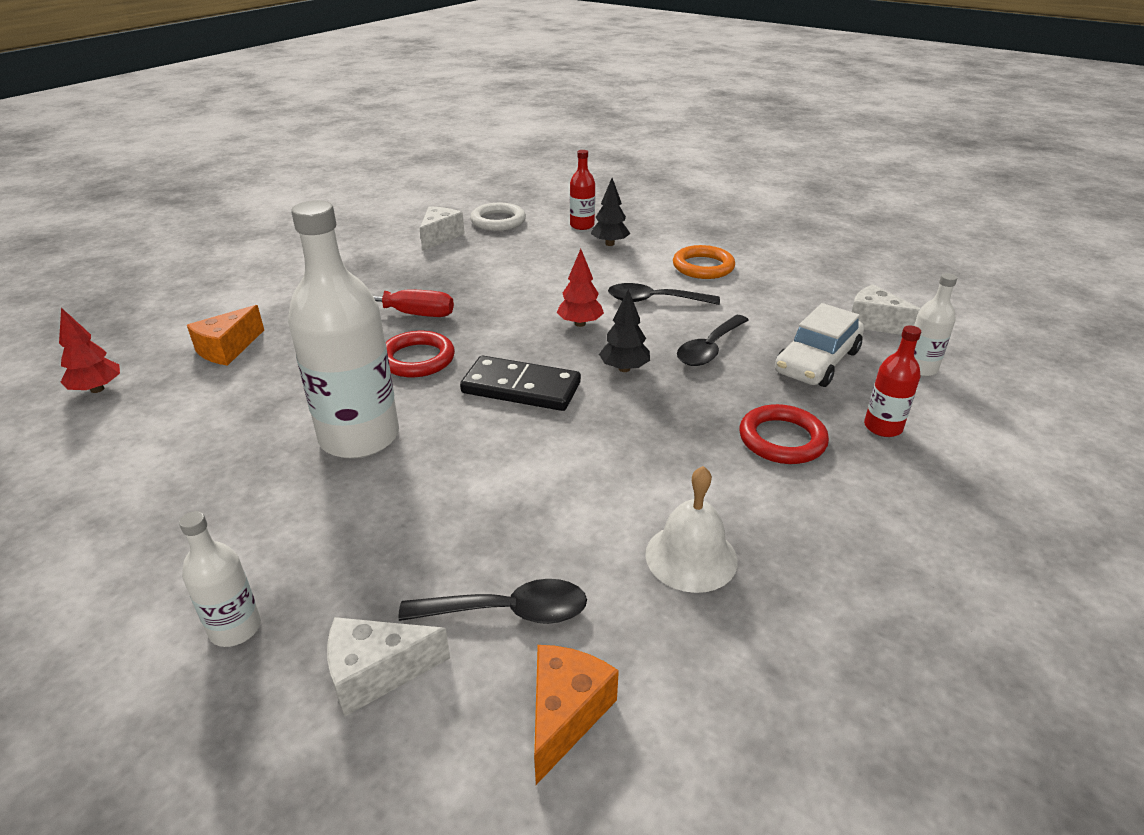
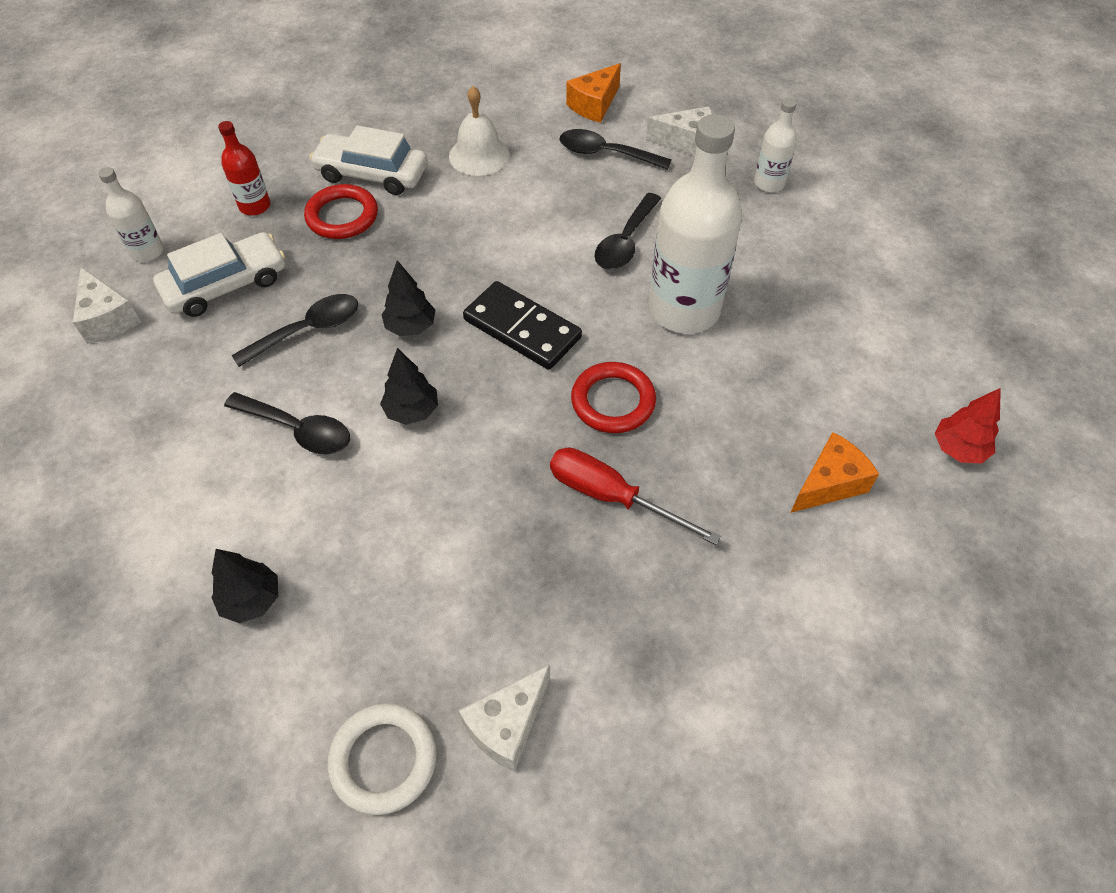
camera: 160 degrees left, 20 degrees up
(441, 489) = (625, 242): none -> black spoon
(580, 323) = (412, 411): red tree -> black tree
(582, 225) = (252, 685): red bottle -> none
(703, 267) = (177, 487): orange ring -> none
(802, 494) = (372, 174): none -> white car

